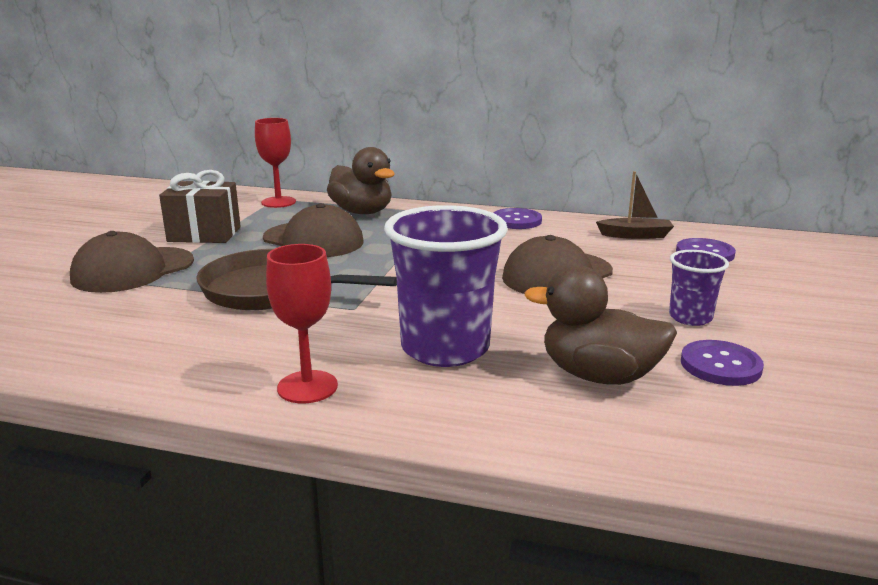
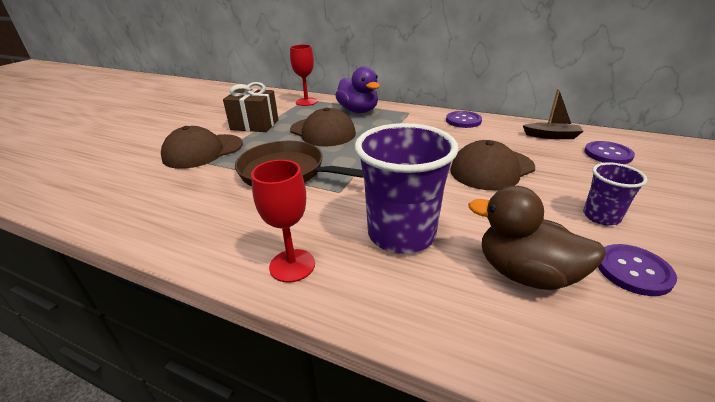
camera: 10 degrees right, 10 degrees up
(362, 212) = (358, 111): brown duck -> purple duck

